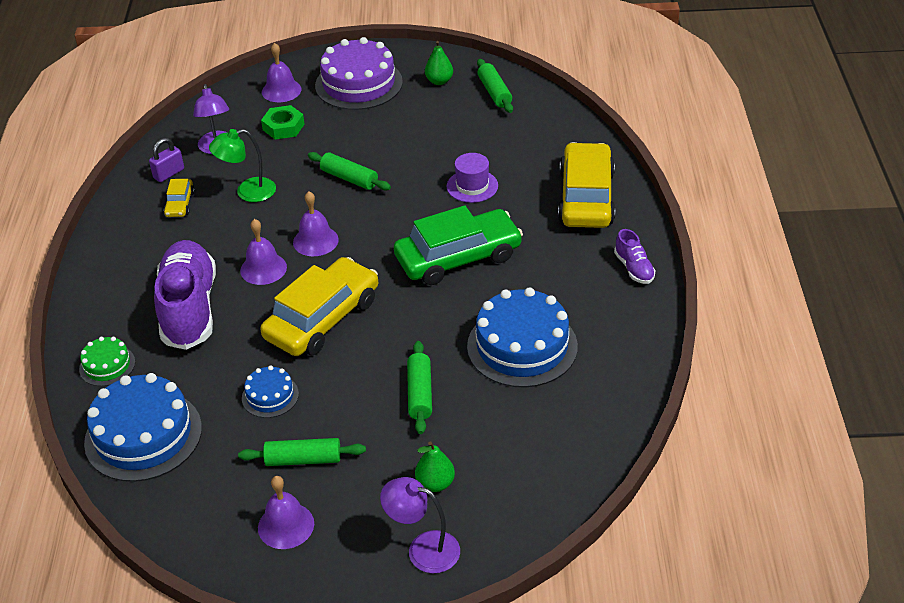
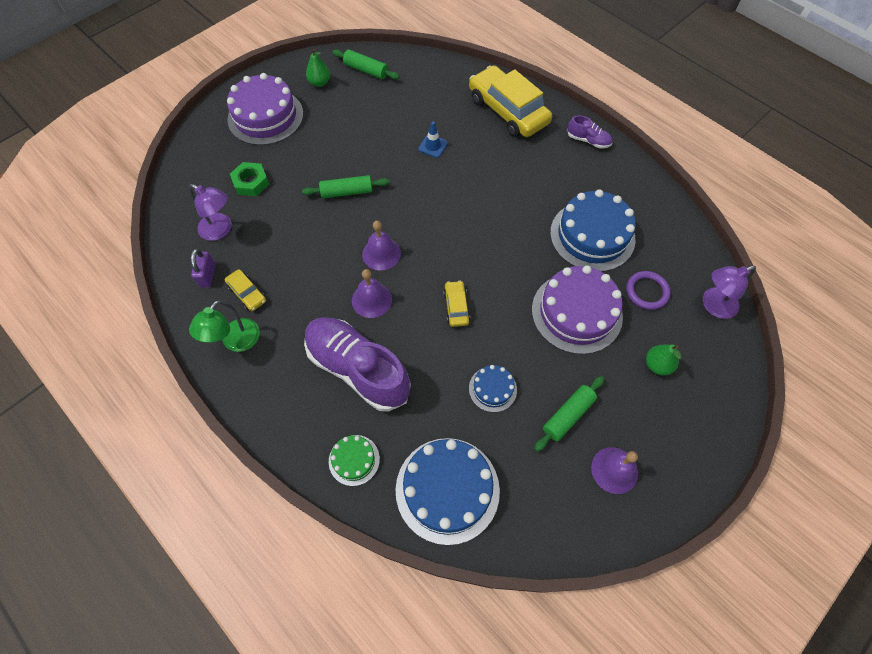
camera: 45 degrees left, 20 degrees up
(247, 192) = (287, 249): green lamp -> green lamp (235, 342)
(281, 90) = (213, 155): purple bell -> none
(322, 319) = (456, 307): yellow car -> yellow car, size x0.45
(419, 393) = (576, 312): green rolling pin -> purple cake
(423, 549) = (703, 413): purple lamp -> purple lamp (713, 306)
(458, 257) = (485, 202): green car -> none
(472, 186) = (433, 146): purple hat -> blue traffic cone
(510, 423) = (647, 291): none -> purple ring

